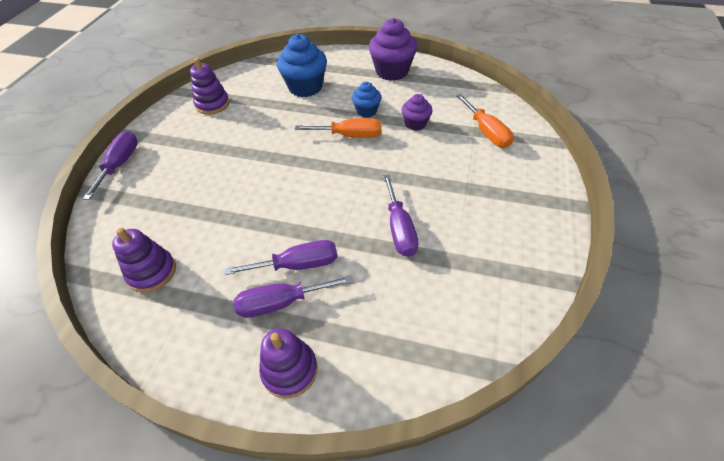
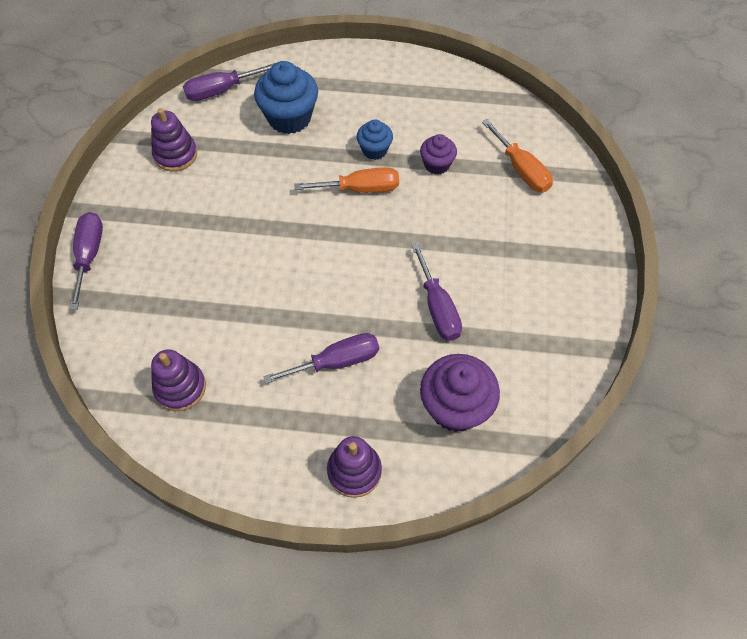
camera: 10 degrees left, 10 degrees up
(281, 302) = (329, 405): purple screwdriver -> purple screwdriver (221, 90)
(392, 71) = (396, 83): purple cupcake -> purple cupcake (455, 407)

